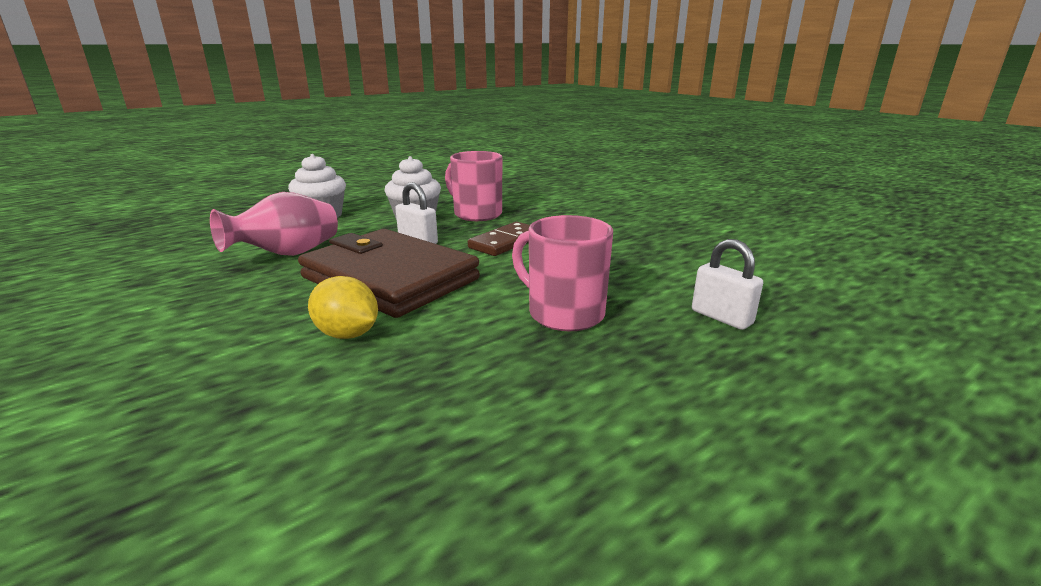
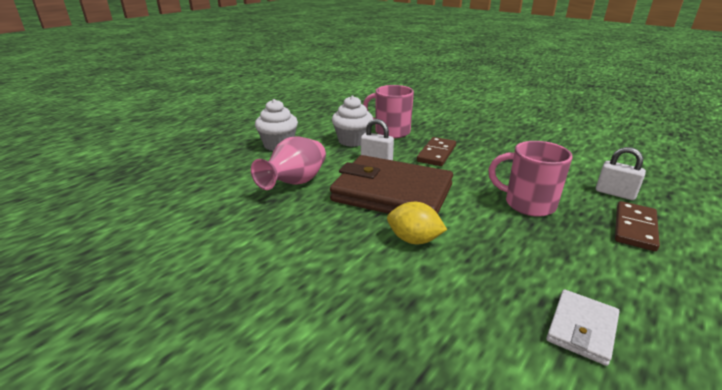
camera: 15 degrees left, 5 degrees up
(443, 495) = (582, 329): none -> white wallet
(702, 367) = (634, 228): none -> brown domino

